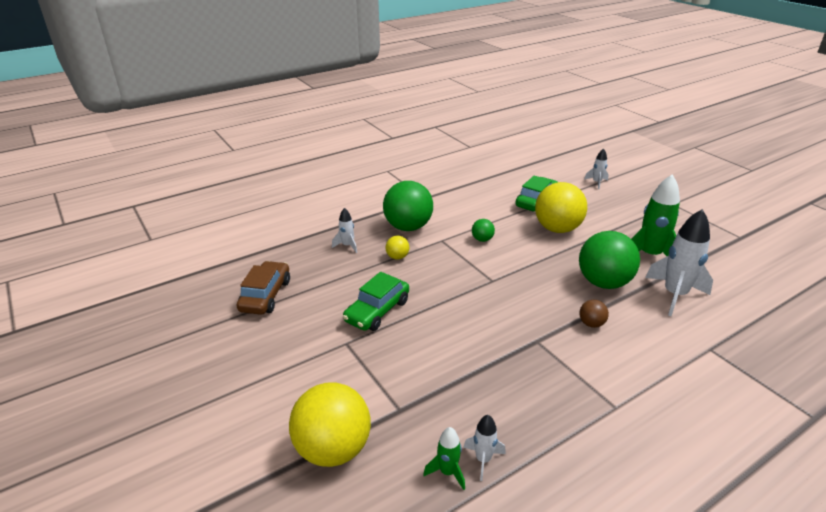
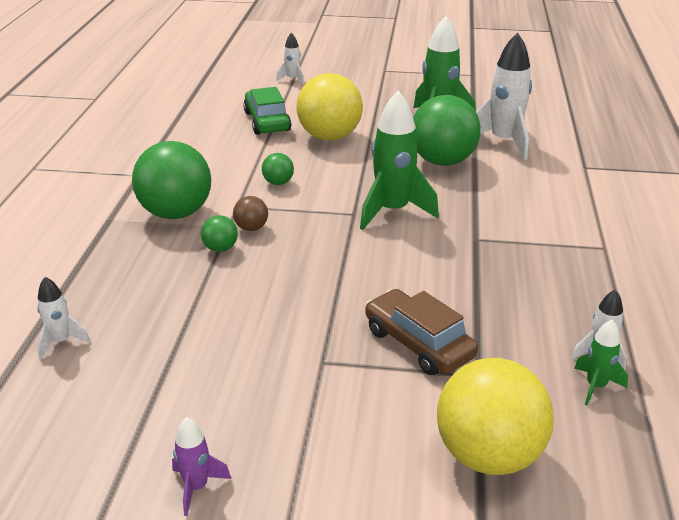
camera: 50 degrees left, 0 degrees up
(218, 354) = (197, 487): none -> purple rocket
(265, 295) = (133, 387): brown car -> brown car (418, 343)
(347, 246) = (137, 272): white rocket -> white rocket (61, 341)
(377, 311) = (297, 311): green car -> none
(397, 257) = (220, 248): yellow ball -> green ball
(516, 293) = (393, 211): none -> green rocket
(591, 324) = (489, 199): brown ball -> brown ball (251, 228)

